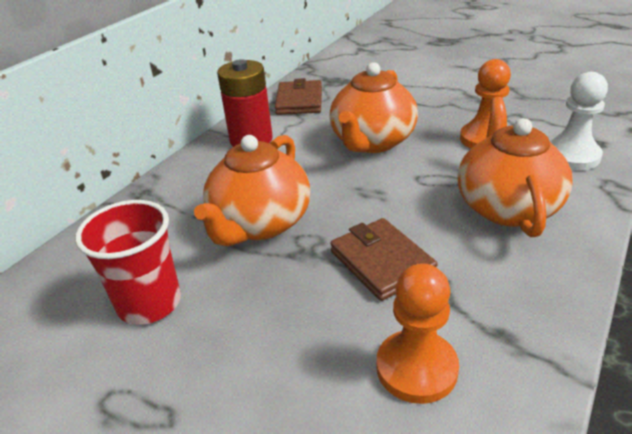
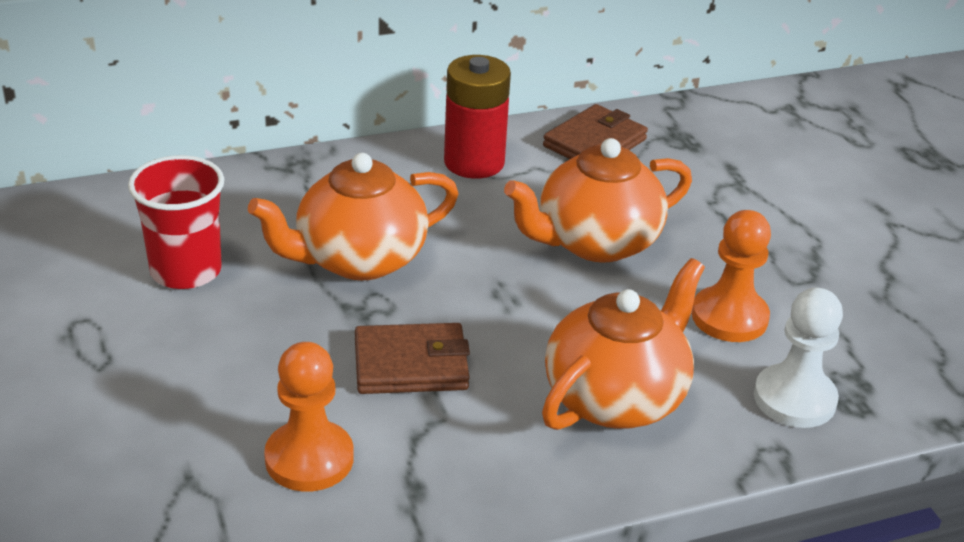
camera: 35 degrees right, 0 degrees up
(382, 262) = (411, 364): brown wallet -> brown wallet turned 75 degrees clockwise

